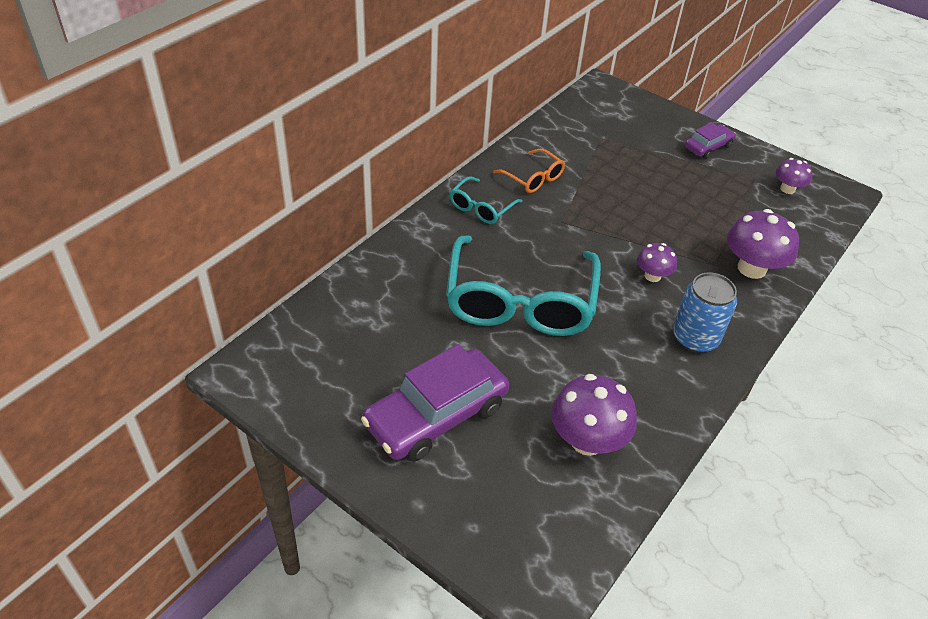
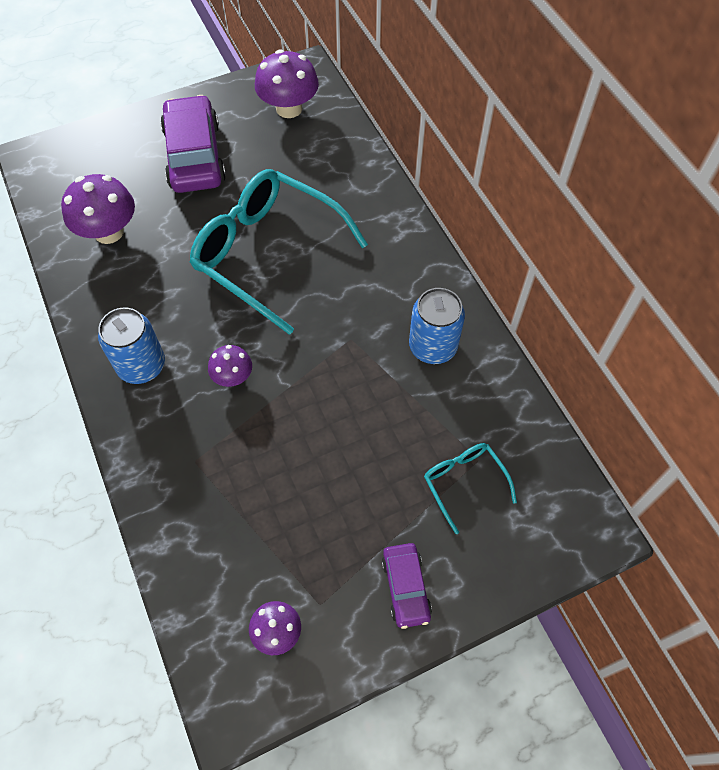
camera: 120 degrees right, 15 degrees up
(481, 208) = (407, 278): turquoise glasses -> turquoise glasses (464, 483)
(533, 178) = (433, 346): orange glasses -> blue can
(752, 268) = (185, 481): purple mushroom -> purple mushroom (289, 108)

